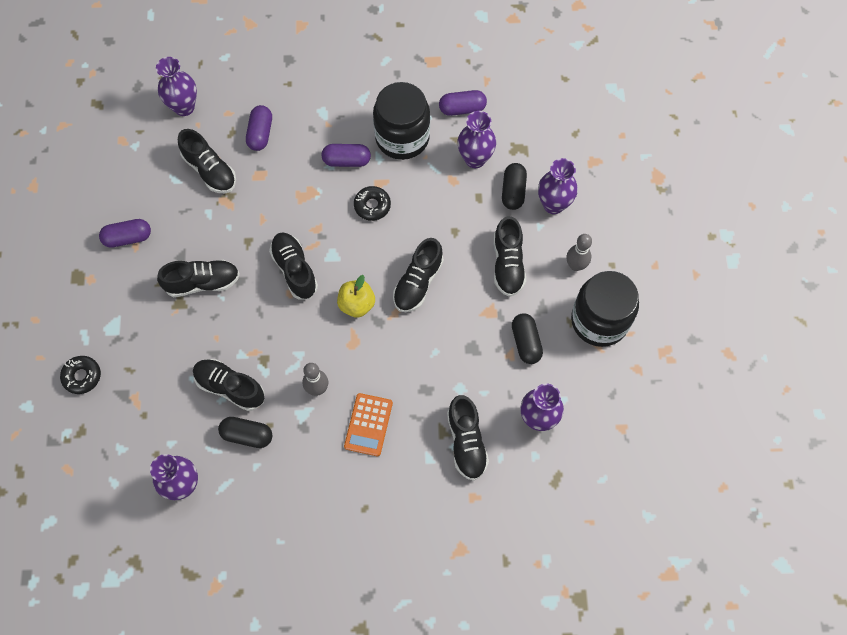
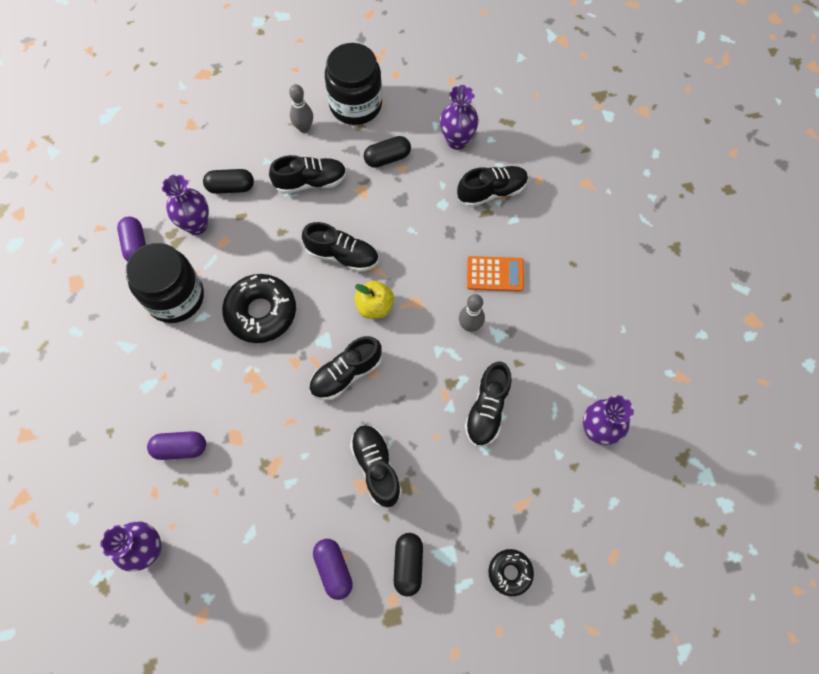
camera: 100 degrees left, 0 degrees up
(210, 170) = (234, 495): black shoe -> none
(247, 435) = (532, 381): black capsule -> black capsule (408, 565)
(346, 160) = (208, 348): purple capsule -> none
(372, 206) = (261, 312): black donut -> black donut, size x1.83
(553, 204) = (242, 152): purple vase -> none

